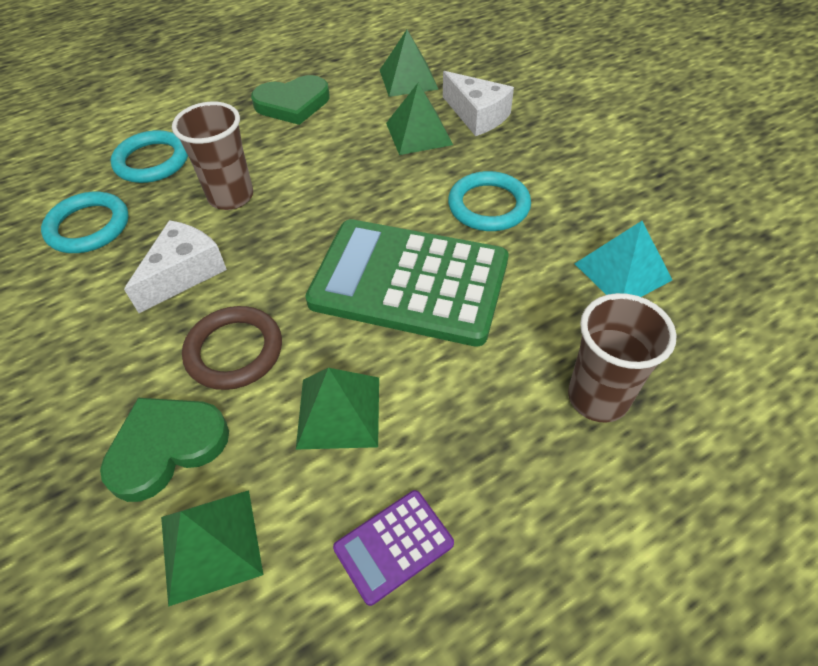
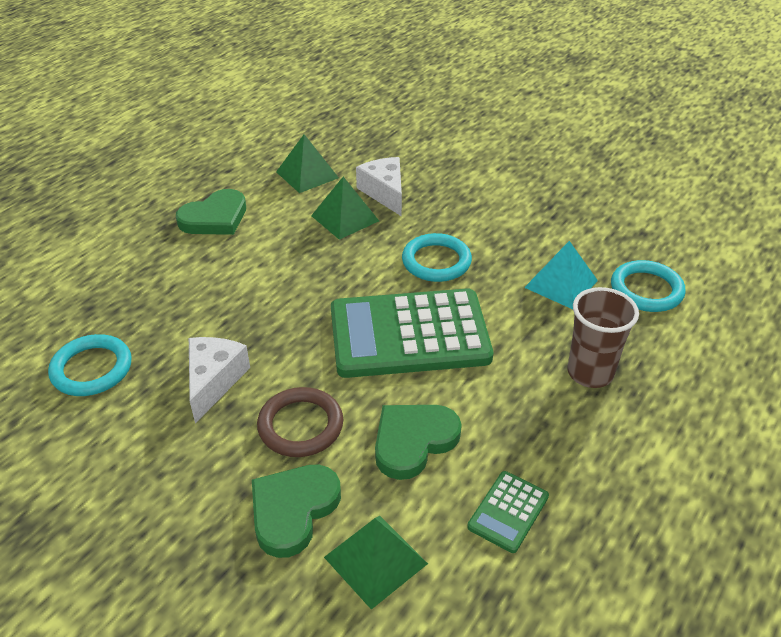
camera: 25 degrees left, 10 degrees down
(152, 161) = (113, 298): turquoise ring -> turquoise ring (646, 290)
(231, 197) = (212, 309): brown cup -> none
(338, 412) = (413, 441): green pyramid -> green heart
(393, 546) = (508, 512): purple calculator -> green calculator
(477, 115) = (385, 193): white cheese -> white cheese turned 135 degrees counterclockwise

